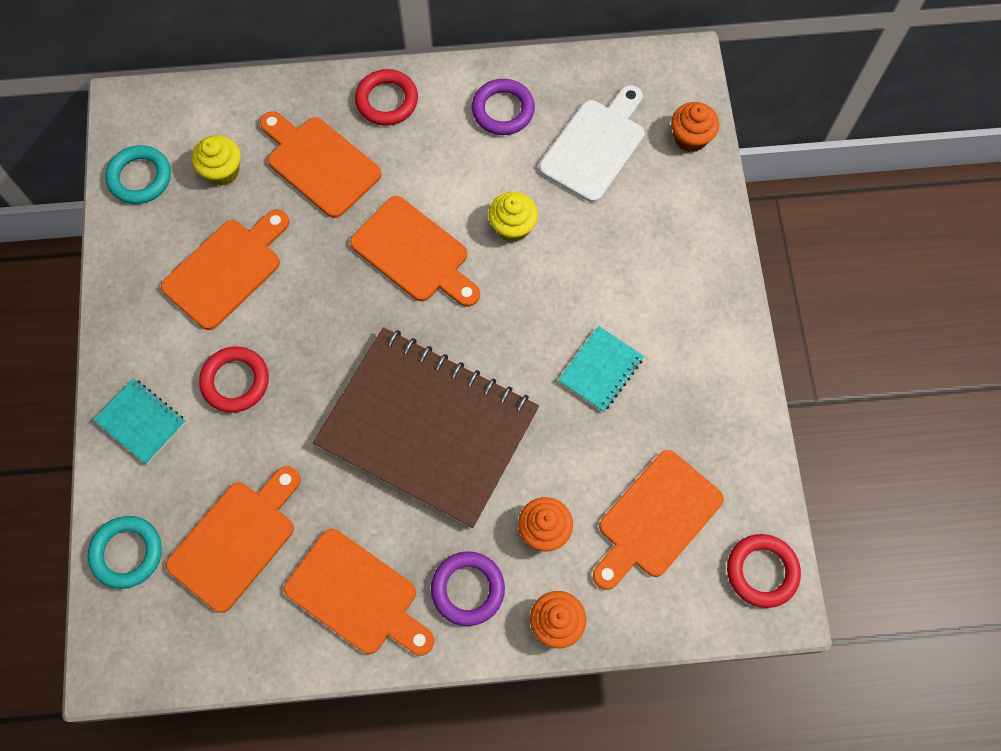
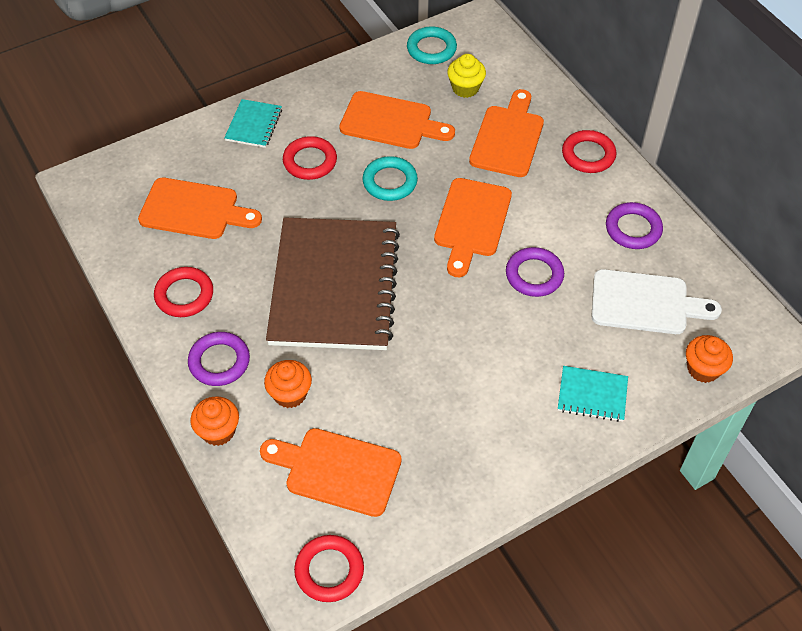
camera: 65 degrees right, 15 degrees down
(127, 553) = (159, 157): turquoise ring -> turquoise ring (390, 182)
(357, 596) = (184, 295): orange cutting board -> red ring
(512, 227) = (534, 275): yellow cupcake -> purple ring
(600, 370) = (446, 382): turquoise notebook -> turquoise notebook (592, 395)

